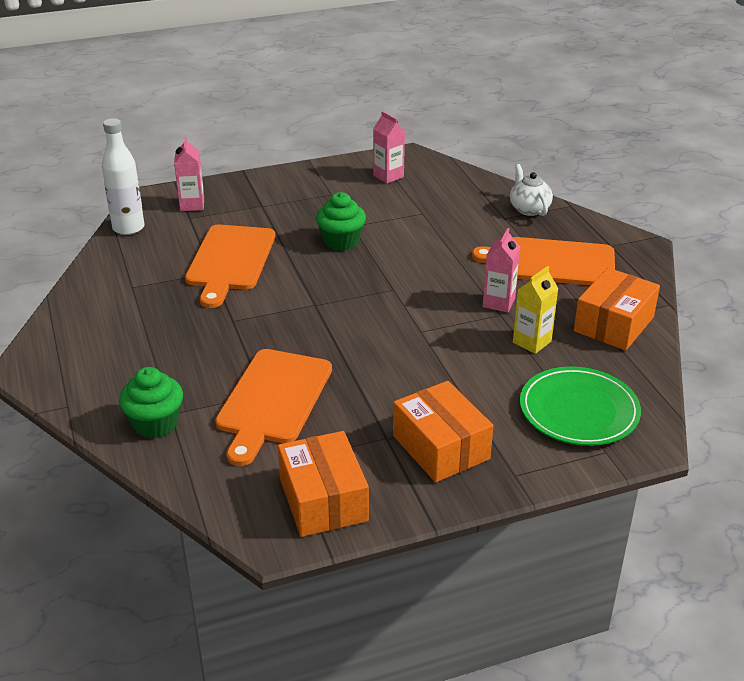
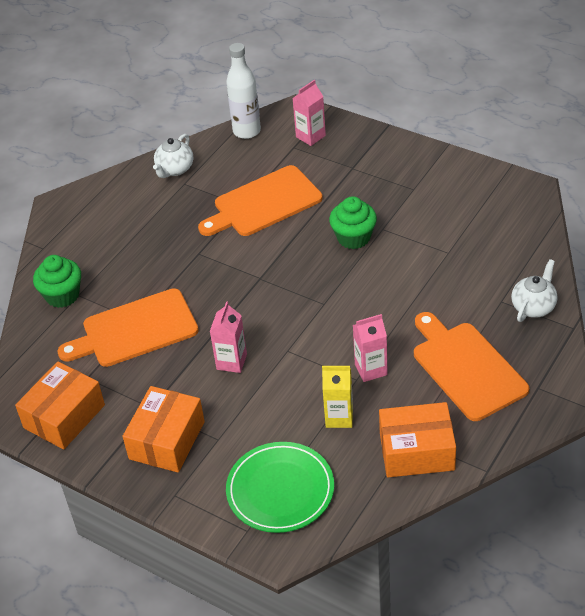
camera: 55 degrees right, 10 degrees up
(105, 283) = (175, 169): none -> white teapot
(388, 176) = (480, 200): pink carton -> pink carton (231, 362)

